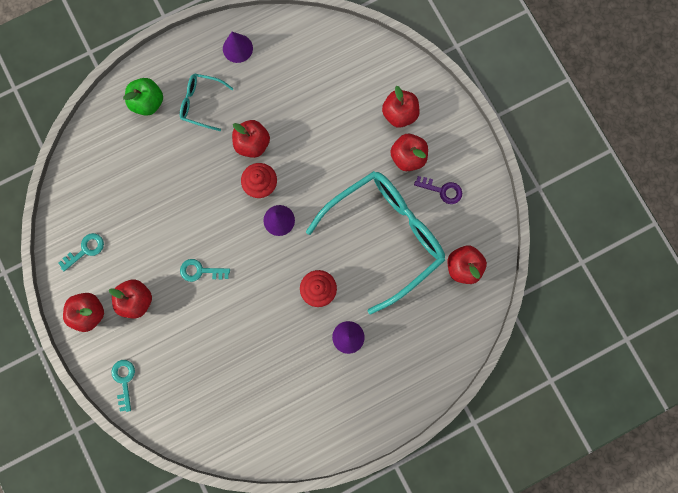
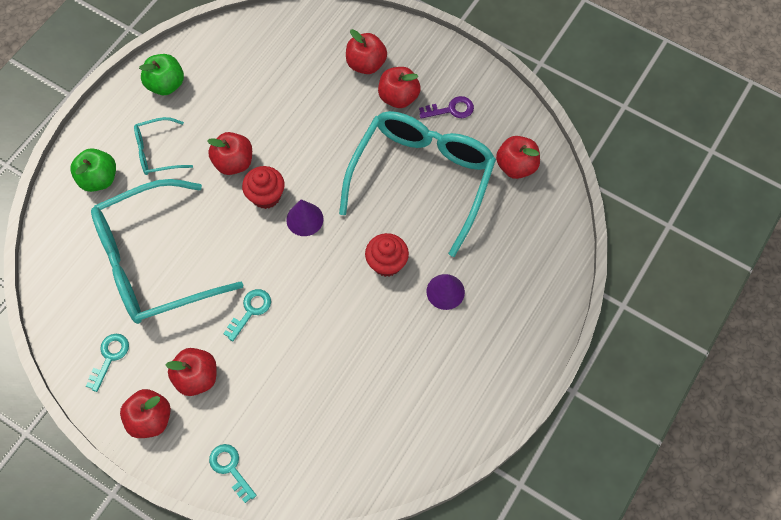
camera: 30 degrees left, 15 degrees down
(153, 193) = (154, 262): none -> turquoise glasses
(200, 271) = (250, 311): turquoise key -> turquoise key turned 150 degrees clockwise
(237, 48) = (166, 84): purple cone -> green apple

